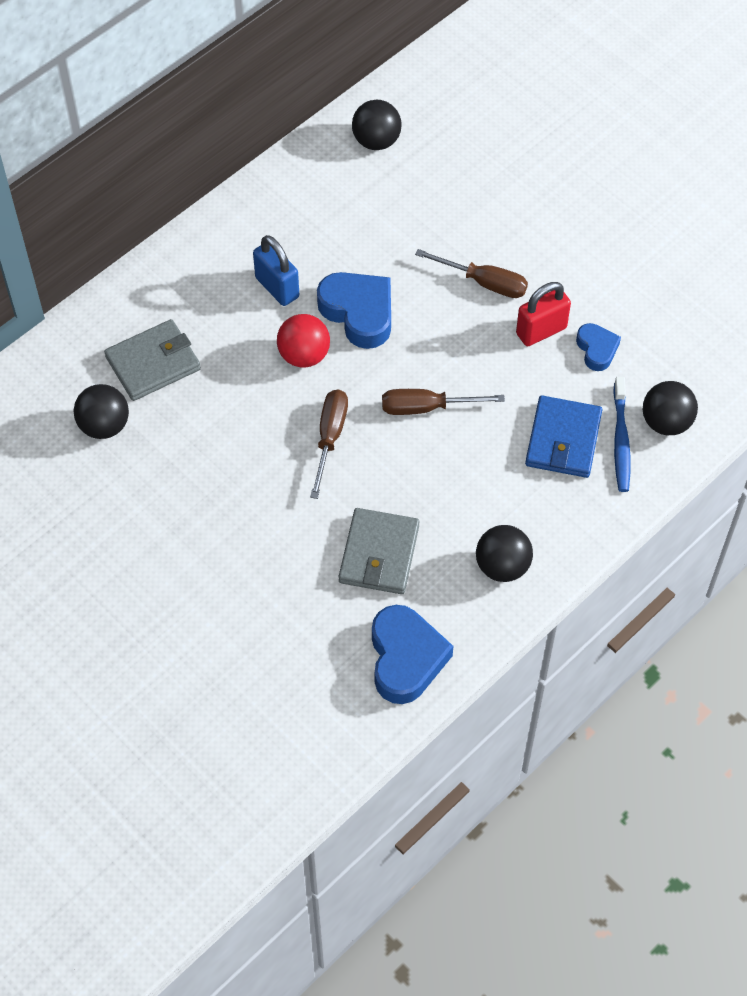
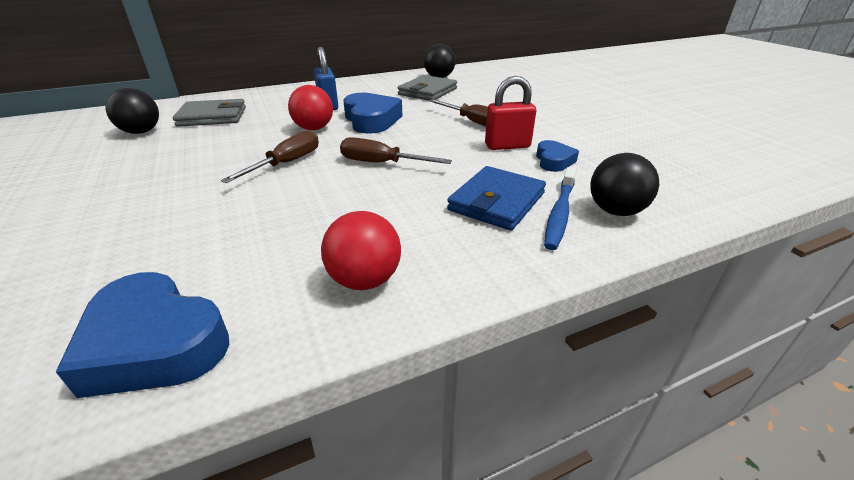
camera: 20 degrees right, 25 degrees down
(379, 554) = (243, 237): grey wallet -> grey wallet (428, 91)
(406, 658) = (155, 344): blue heart -> blue heart turned 105 degrees clockwise
(502, 566) = (364, 280): black ball -> red ball

